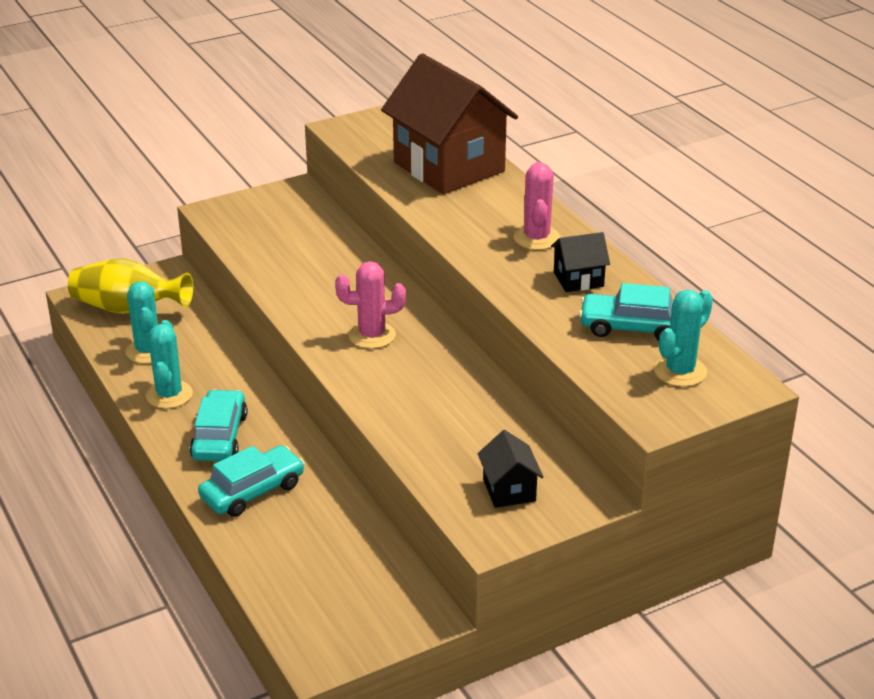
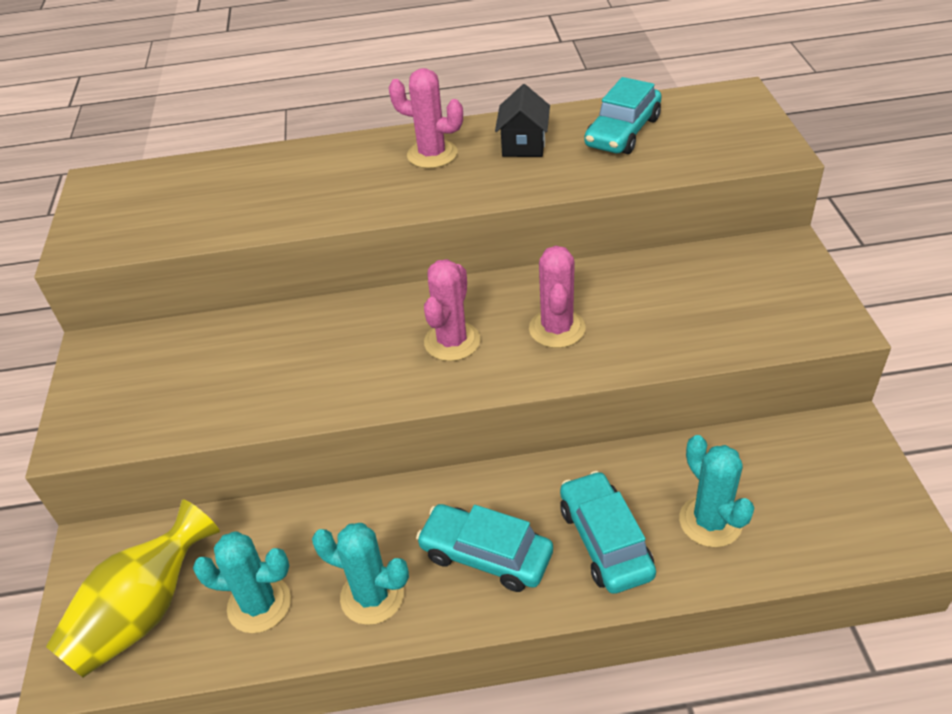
camera: 65 degrees left, 10 degrees up
(411, 383) = (557, 329): none -> pink cactus
(449, 167) = (245, 183): brown house -> none
(509, 490) = (764, 297): black house -> none
(680, 371) = (704, 122): turquoise cactus -> turquoise cactus (710, 521)

